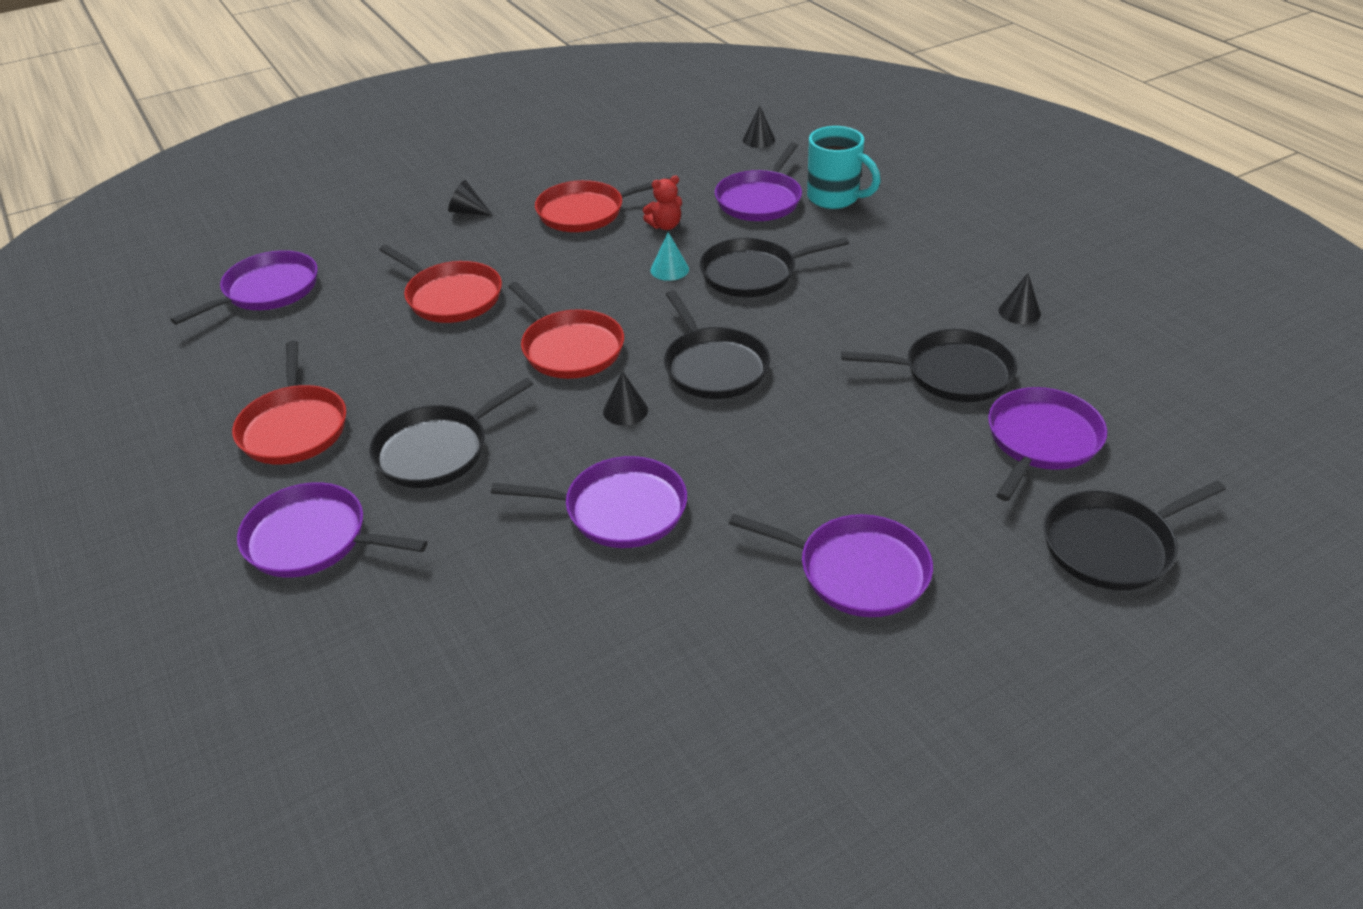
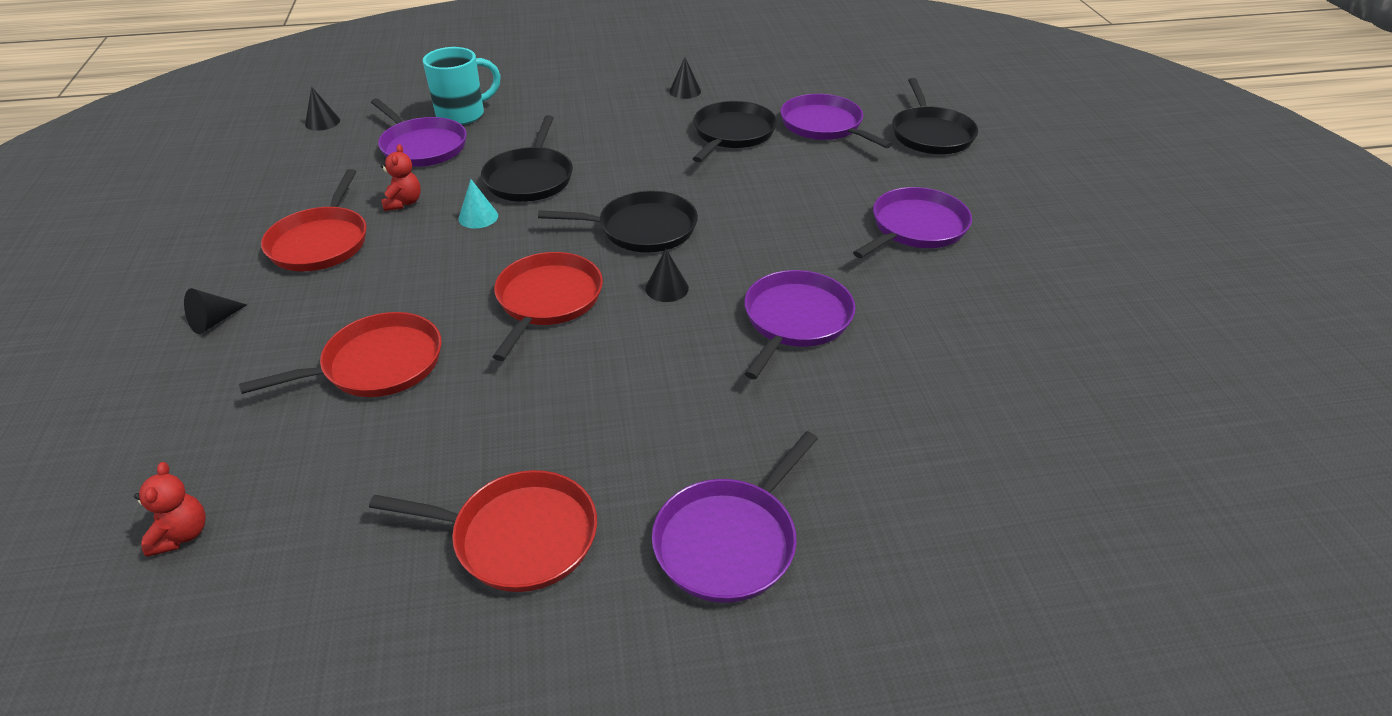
camera: 70 degrees left, 0 degrees up
(267, 290) = (182, 534): purple pan -> red teddy bear
(437, 450) = (643, 420): black pan -> none
(570, 348) = (547, 300): red pan -> red pan turned 60 degrees counterclockwise

